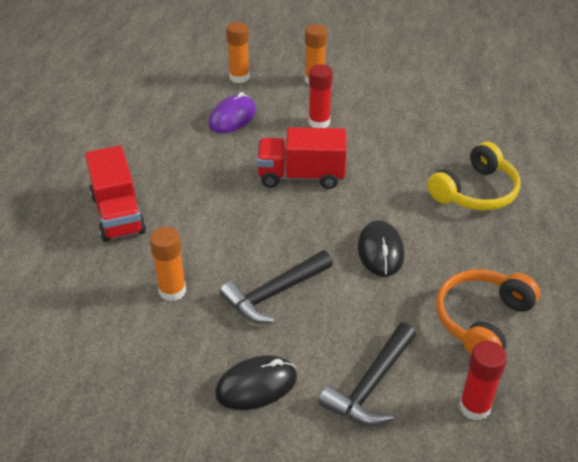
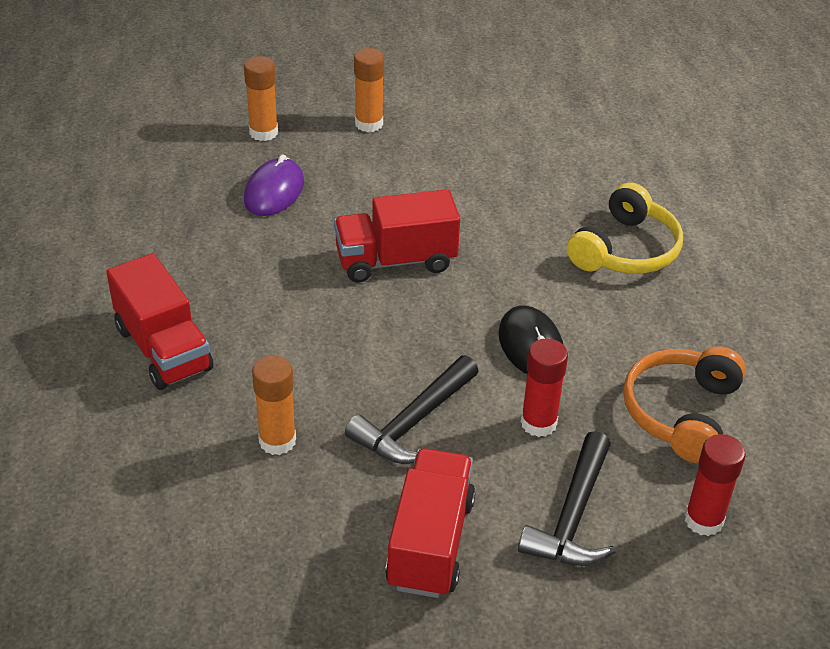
camera: 15 degrees left, 0 degrees up
(256, 385) = (430, 543): black mouse -> red truck
(319, 122) = (395, 183): red glue stick -> red glue stick (538, 423)

